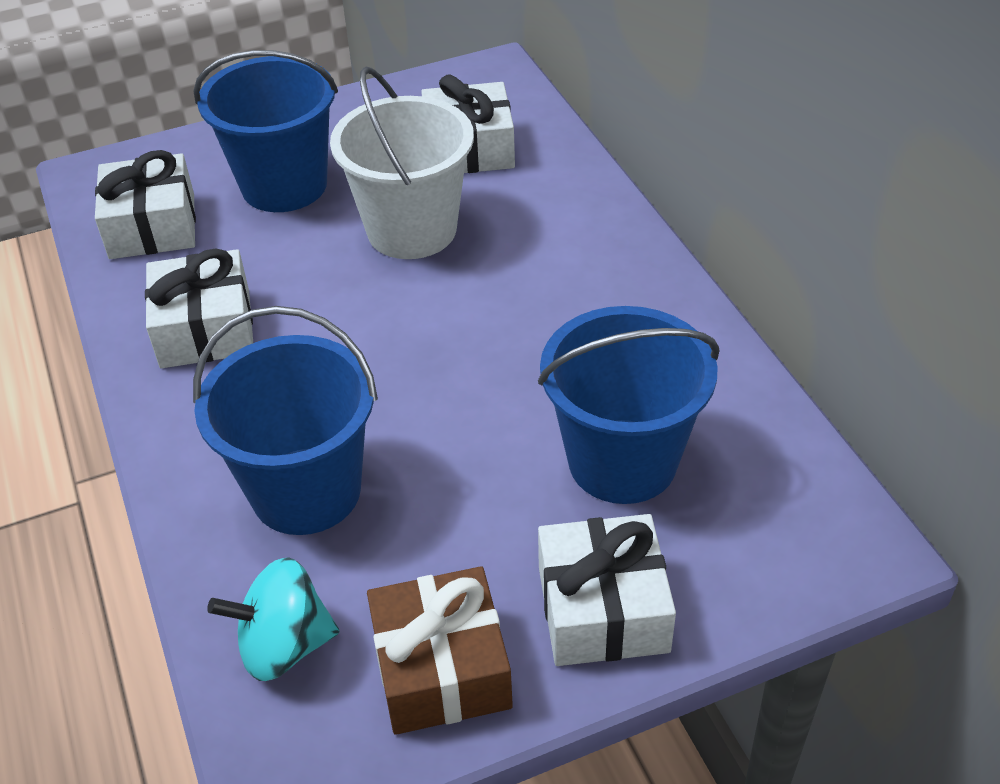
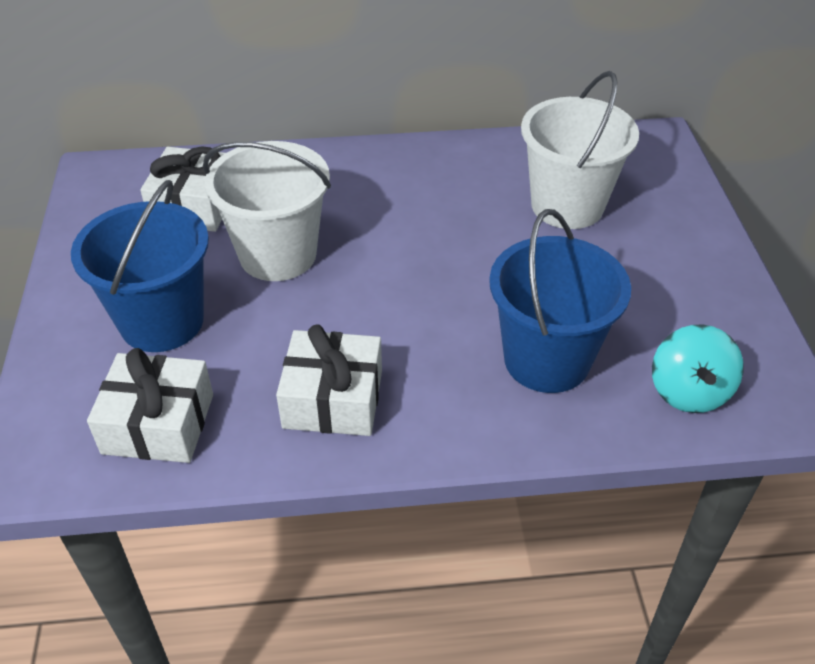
camera: 75 degrees left, 0 degrees up
(441, 668) = (718, 317): brown gift -> none
(602, 609) = (683, 240): white gift -> none
(622, 461) = (567, 205): blue bucket -> white bucket

